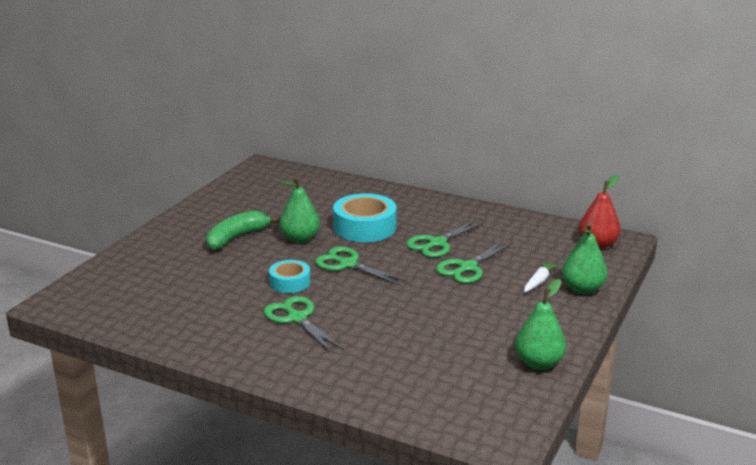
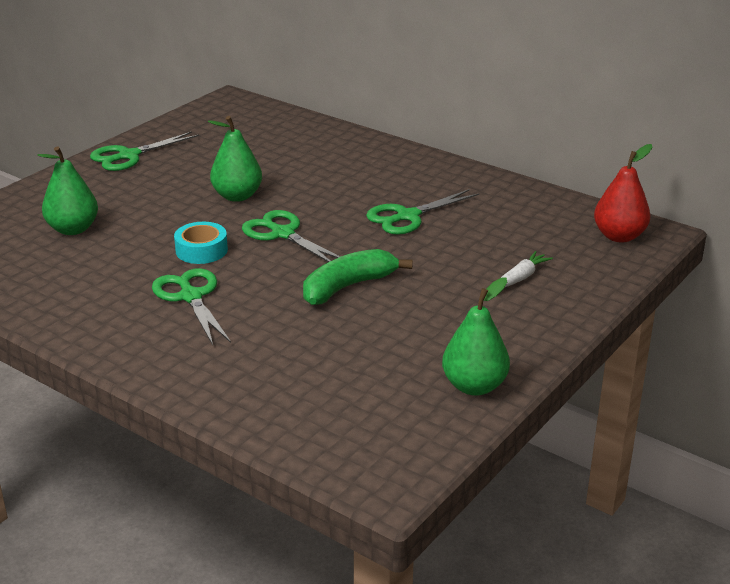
camera: 10 degrees right, 5 degrees up
(236, 237) = (160, 188): green banana -> green banana (348, 287)
(364, 227) = (324, 188): turquoise tape -> none
(467, 267) = (434, 251): green scissors -> green scissors (129, 156)
(582, 289) = (574, 293): green pear -> green pear (73, 229)

